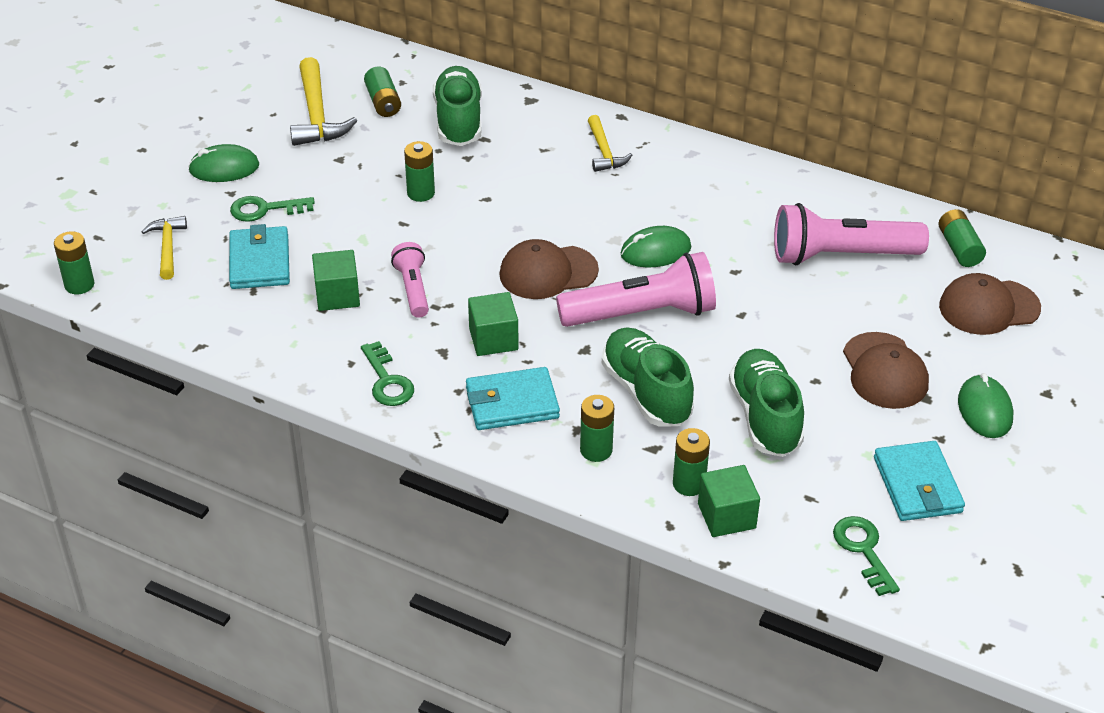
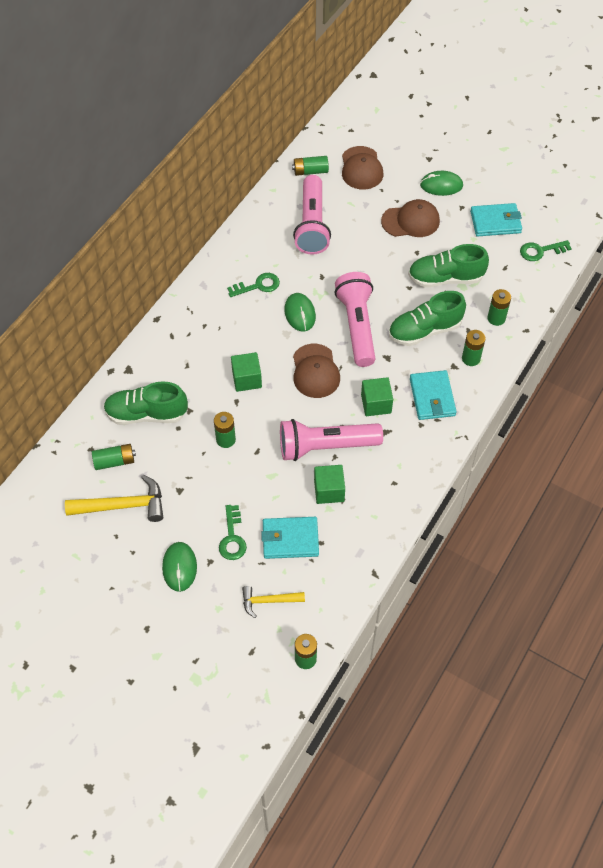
camera: 85 degrees left, 15 degrees up
(387, 381) = (411, 462): green key -> green key (258, 286)
(413, 289) = (326, 446): pink flashlight -> pink flashlight, size x1.84
(604, 151) = (194, 331): yellow hammer -> none
(726, 516) = (519, 304): green cube -> green cube (247, 379)

